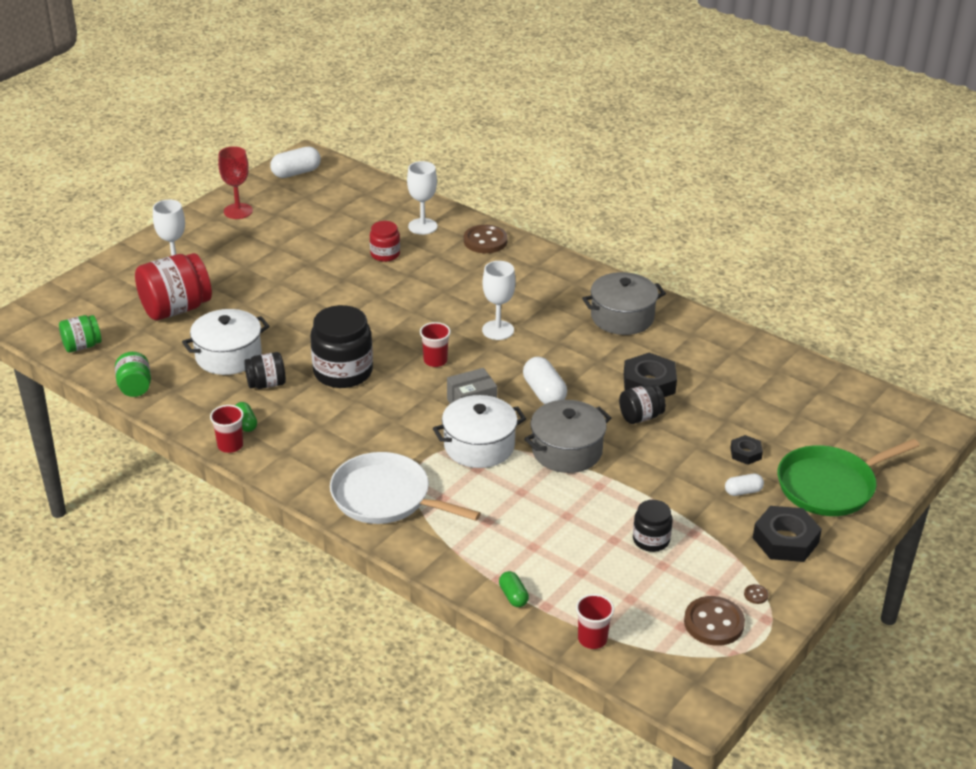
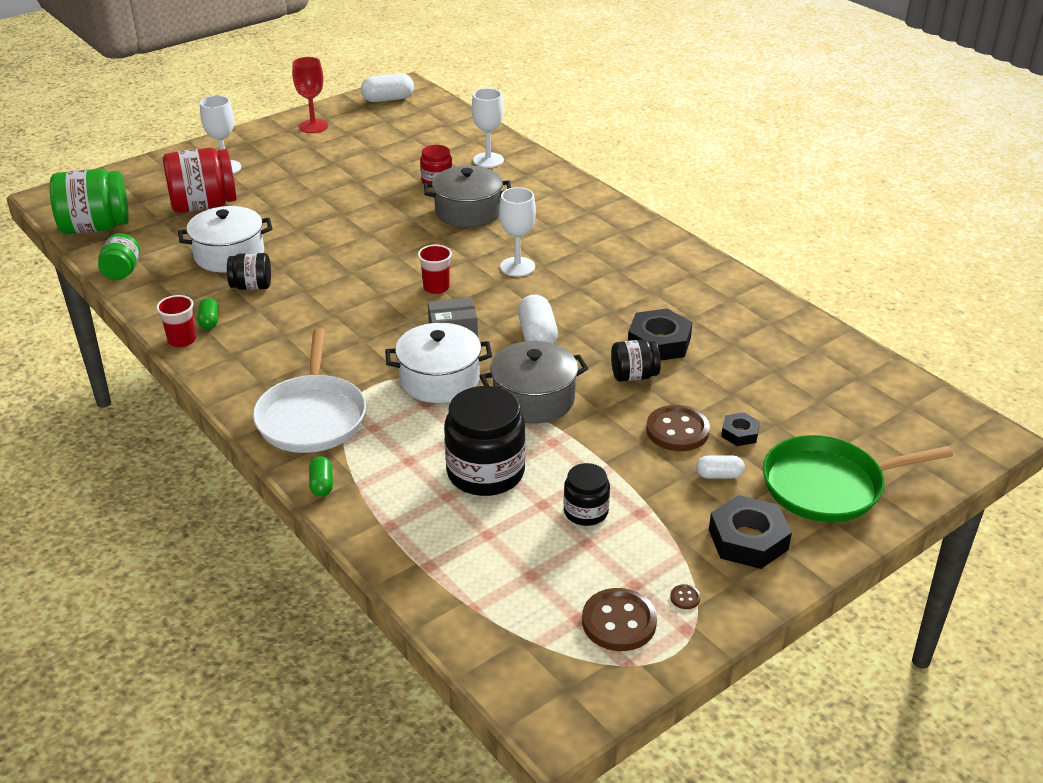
camera: 15 degrees right, 0 degrees up
(82, 346) = (95, 227): green jar -> green jar, size x1.81
(343, 372) = (335, 285): black jar -> black jar (485, 472)
(385, 497) = (312, 417): white pan -> white pan turned 135 degrees counterclockwise
(485, 241) = (546, 181): brown button -> brown button (677, 430)
(513, 596) = (397, 547): green capsule -> green capsule (322, 485)
(592, 639) = (464, 614): red cup -> none
(622, 317) = (659, 272): grey pot -> grey pot (468, 212)

